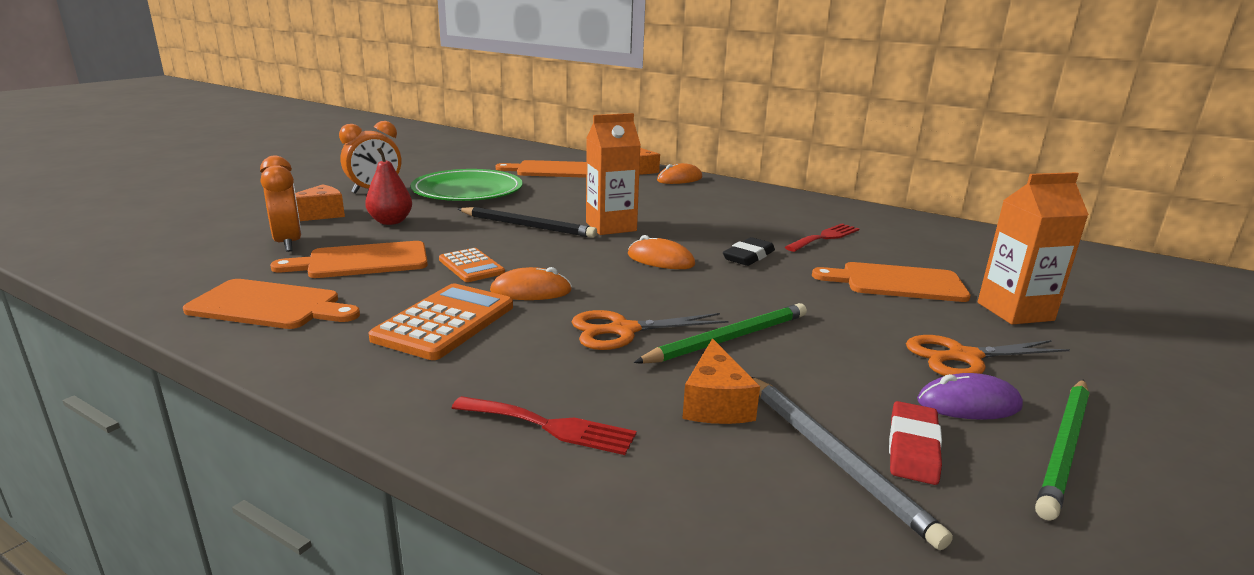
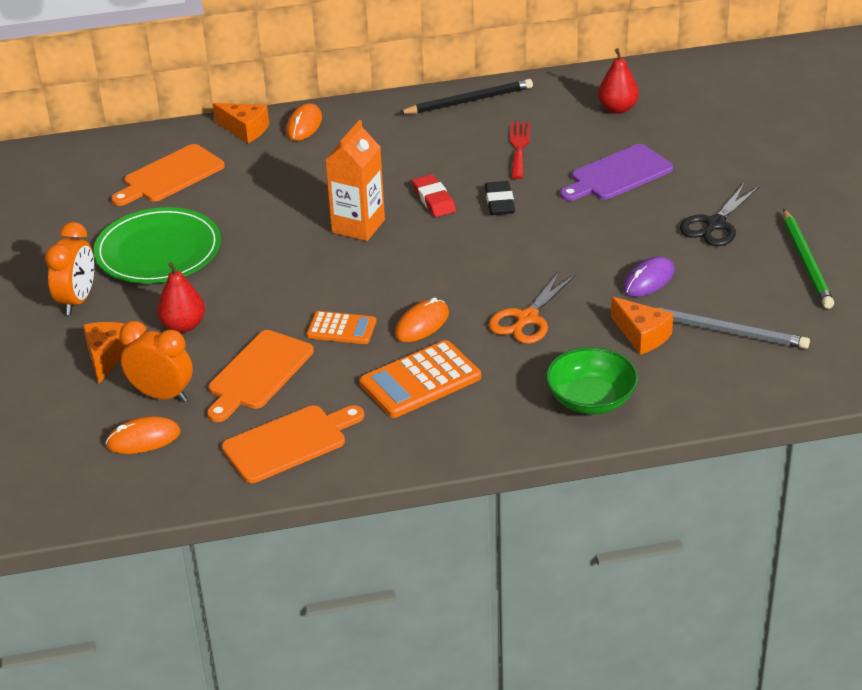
camera: 40 degrees left, 15 degrees up
(445, 322) = (420, 380): orange calculator -> orange calculator turned 105 degrees counterclockwise
(527, 226) = (297, 264): black pencil -> black pencil (468, 101)
(550, 426) = (591, 399): red fork -> green bowl
(660, 260) = (451, 242): orange mouse -> orange mouse (143, 439)
(728, 339) = (589, 287): green pencil -> none
(897, 283) = (618, 175): orange cutting board -> purple cutting board
(913, 448) = (750, 303): red eraser -> red eraser (434, 199)
(962, 249) = (617, 109): none -> red pear
(963, 357) = (715, 224): orange scissors -> black scissors
(968, 404) = (747, 259): purple mouse -> purple mouse (648, 280)
(1015, 311) = (705, 164): orange carton -> none

